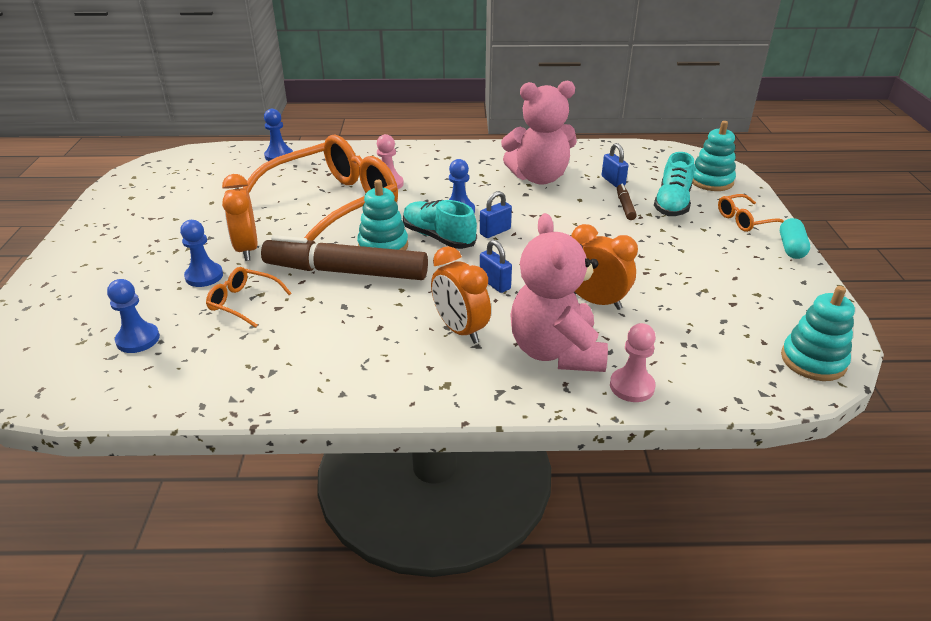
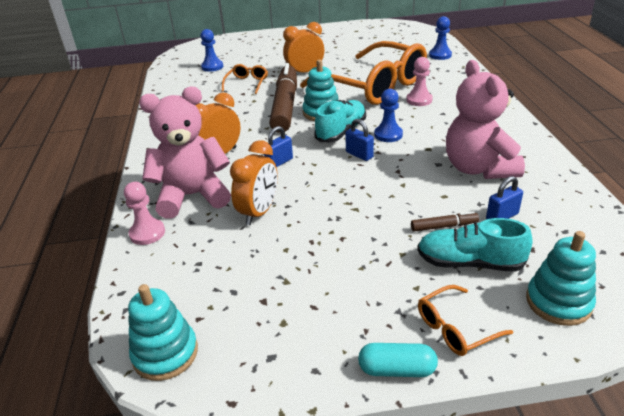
camera: 85 degrees right, 0 degrees up
(204, 276) = (272, 68): blue pawn -> none
(745, 220) = (455, 328): orange glasses -> orange glasses turned 90 degrees counterclockwise

